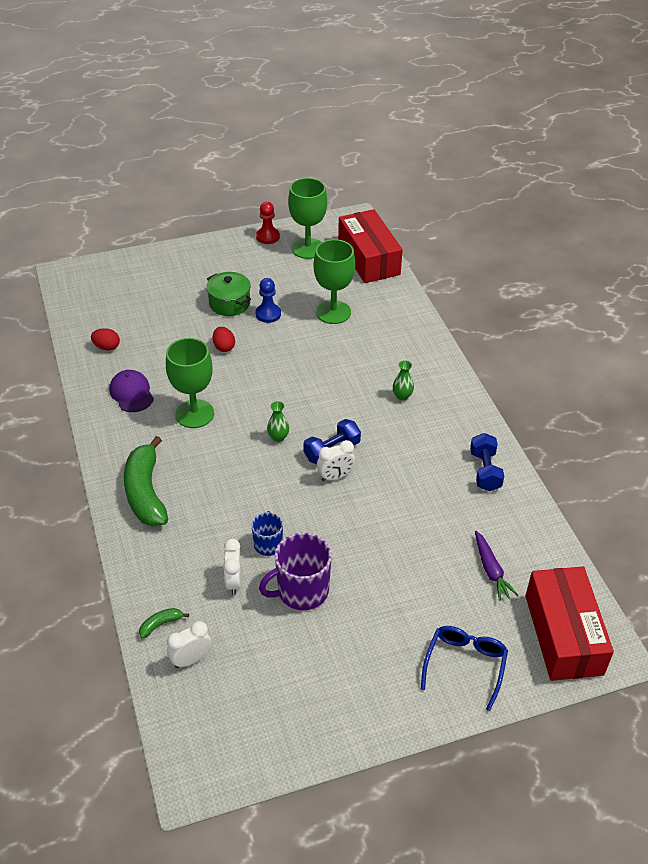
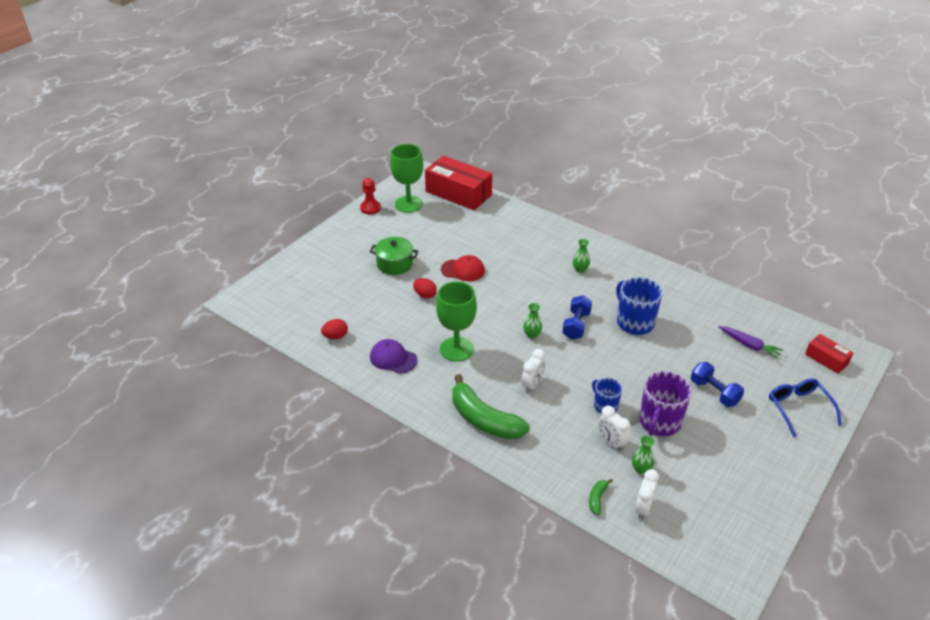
camera: 35 degrees left, 5 degrees down
(231, 623) = (641, 469): none -> green vase
(268, 314) = (431, 259): blue pawn -> none
(285, 340) = (463, 270): none -> red cap
(333, 312) = (475, 238): green goblet -> none
(335, 476) = (597, 340): white clock -> white clock (532, 384)
(394, 479) = (634, 322): none -> blue mug
(485, 471) = (679, 290): blue dumbbell -> blue dumbbell (714, 392)
(563, 634) = (826, 359): red box -> red box, size x0.50

